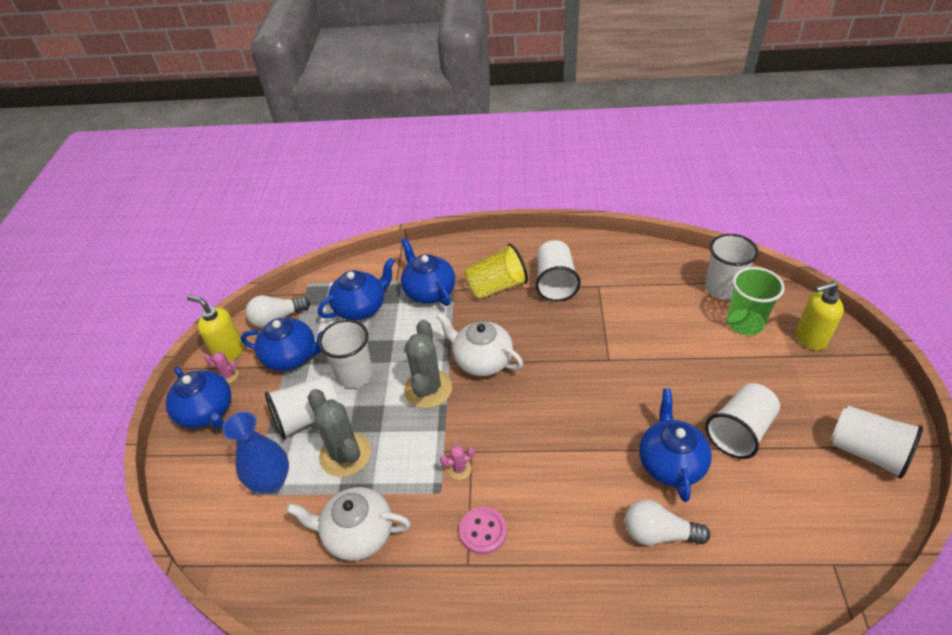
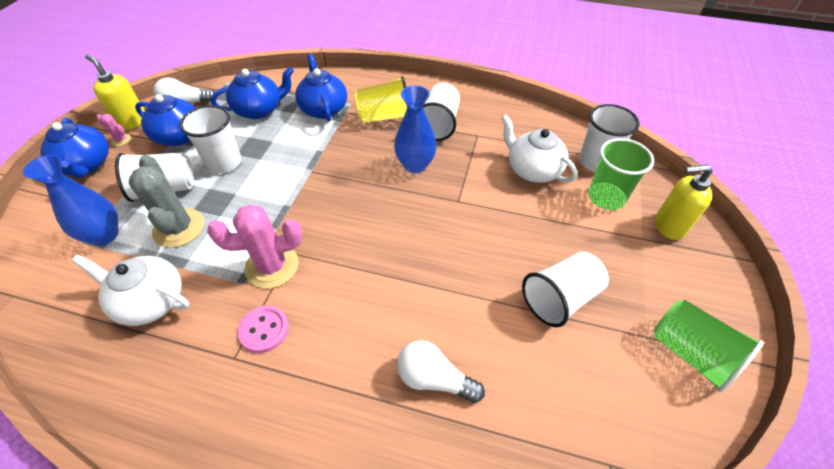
camera: 10 degrees right, 5 degrees up
(428, 389) = (280, 189): grey cactus -> none
(459, 469) = (272, 266): pink cactus -> pink cactus, size x2.21
(482, 360) = (341, 175): white teapot -> white teapot (532, 170)
(551, 332) = (415, 165): none -> blue vase
(670, 463) = (476, 311): blue teapot -> none
(866, 452) = (690, 353): white cup -> green cup

